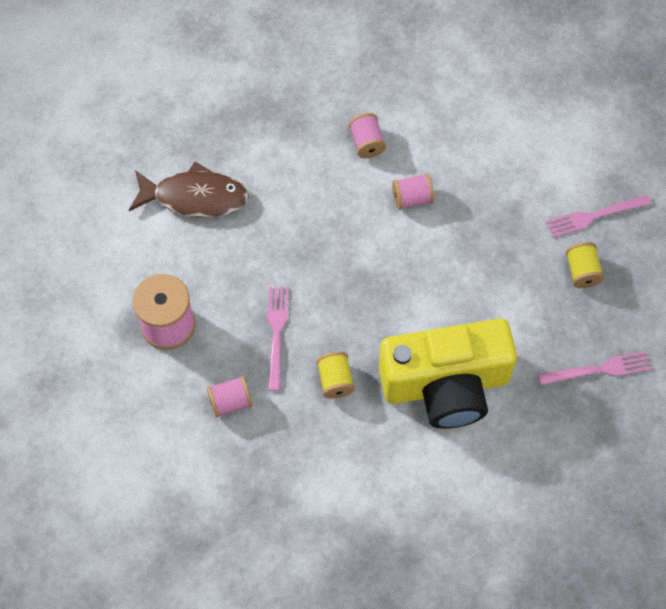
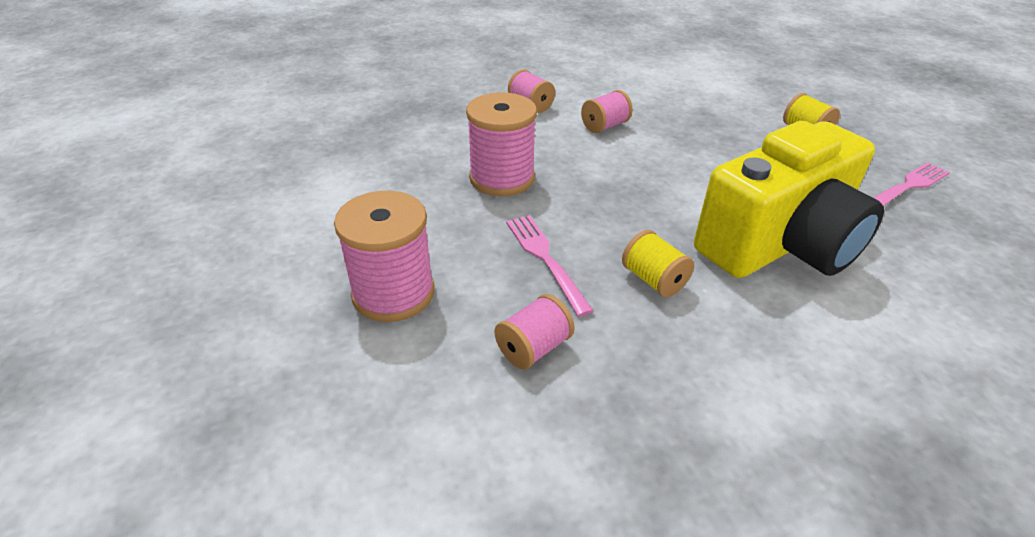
camera: 25 degrees left, 25 degrees down
(195, 197) = (370, 177): brown fish -> none
(290, 236) = (502, 178): none -> pink spool
(593, 216) = (773, 100): pink fork -> none

